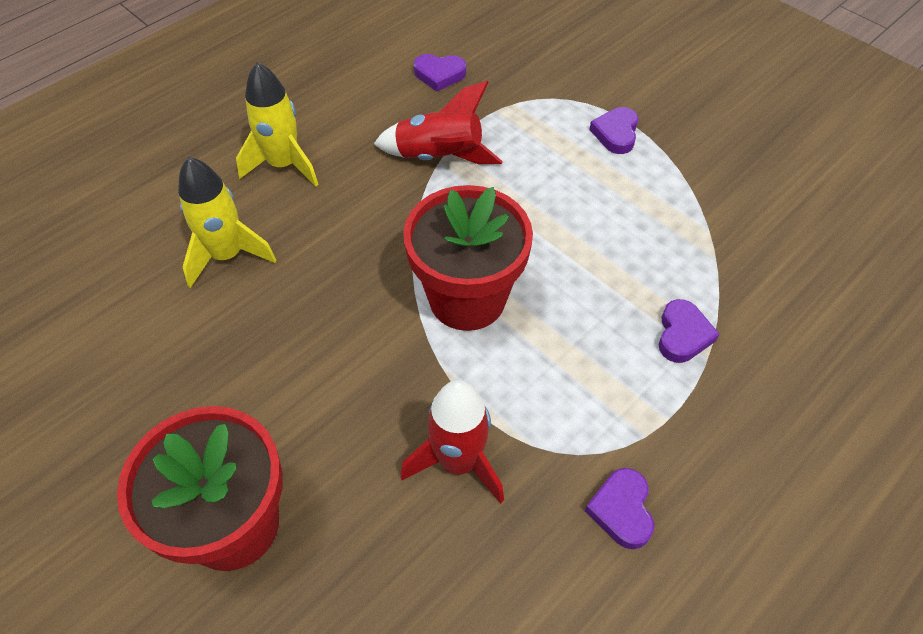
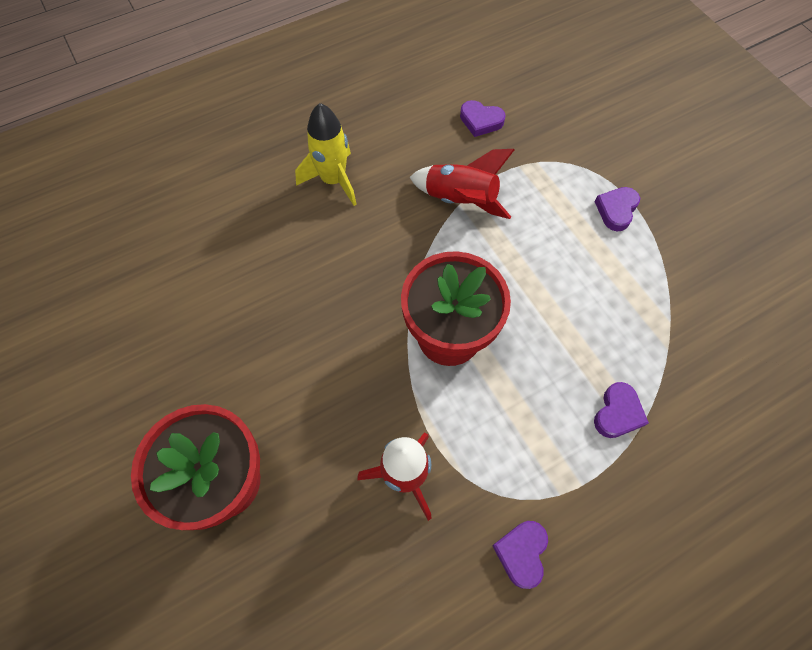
camera: 15 degrees right, 10 degrees up
(227, 255) = (271, 252): yellow rocket -> none

